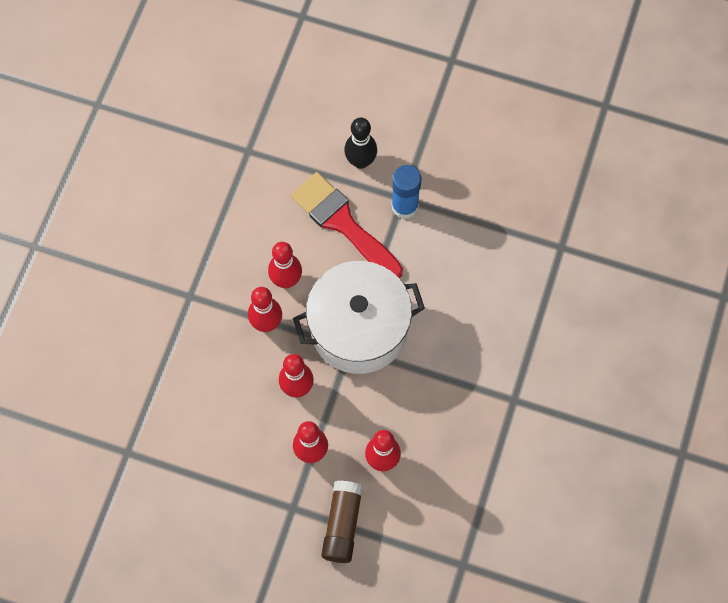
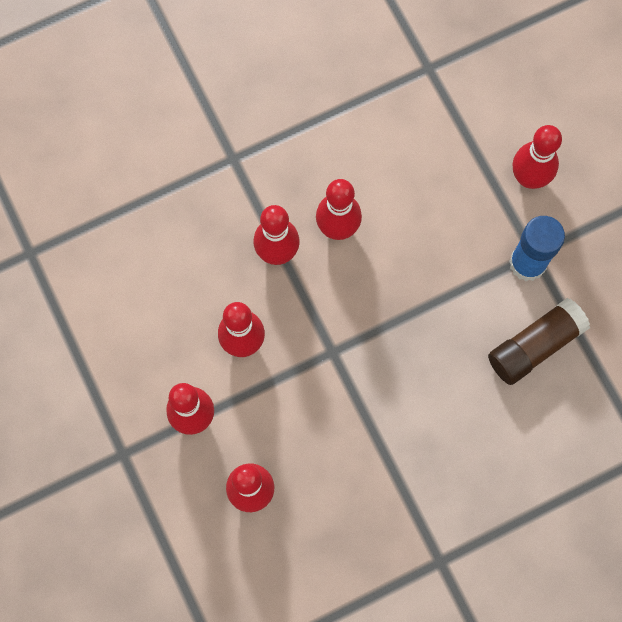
camera: 45 degrees right, 5 degrees up
(342, 524) = (151, 516): brown glue stick -> brown glue stick (535, 346)
(343, 223) = (449, 223): red brush -> none
(359, 328) = (359, 342): white pot -> none
(360, 161) = (529, 178): black bowling pin -> red bowling pin

